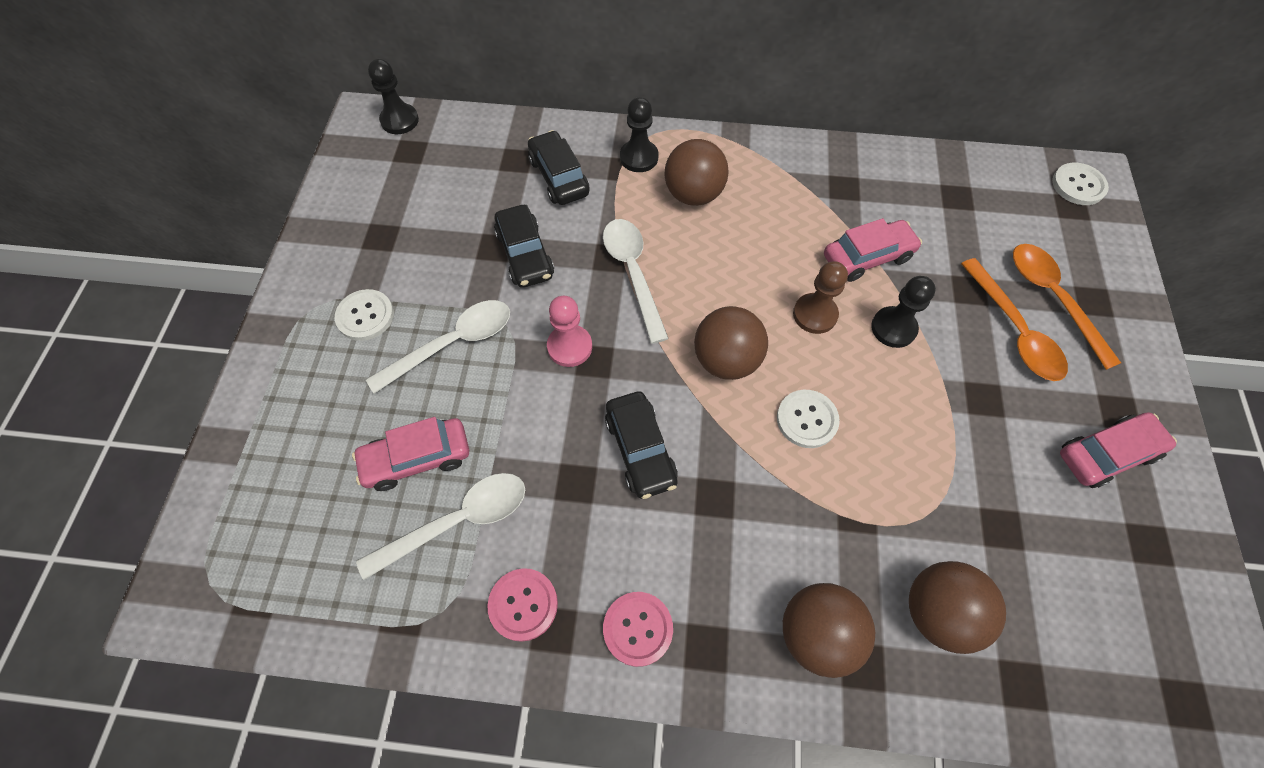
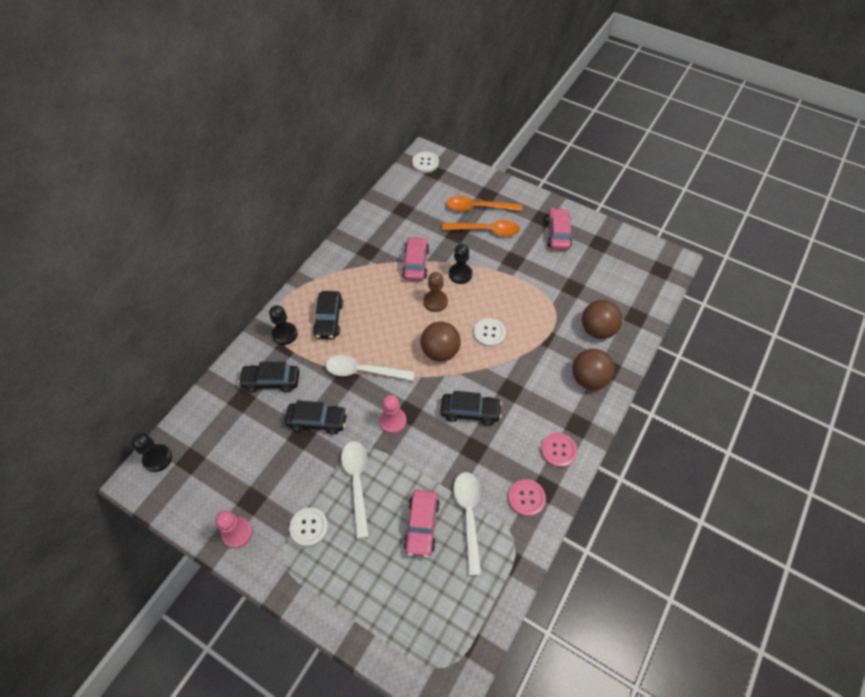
camera: 65 degrees left, 5 degrees down
(331, 243) = (237, 533): none -> pink pawn
(693, 194) = (329, 319): brown ball -> black car

